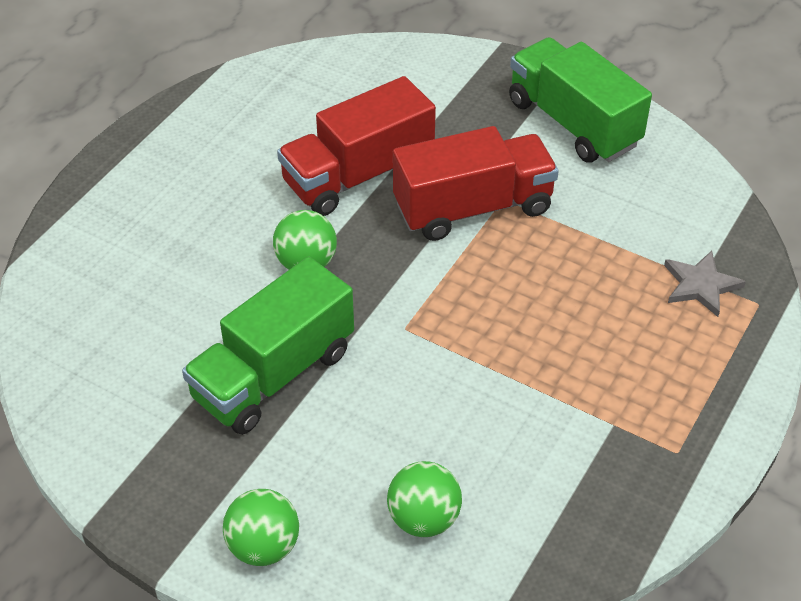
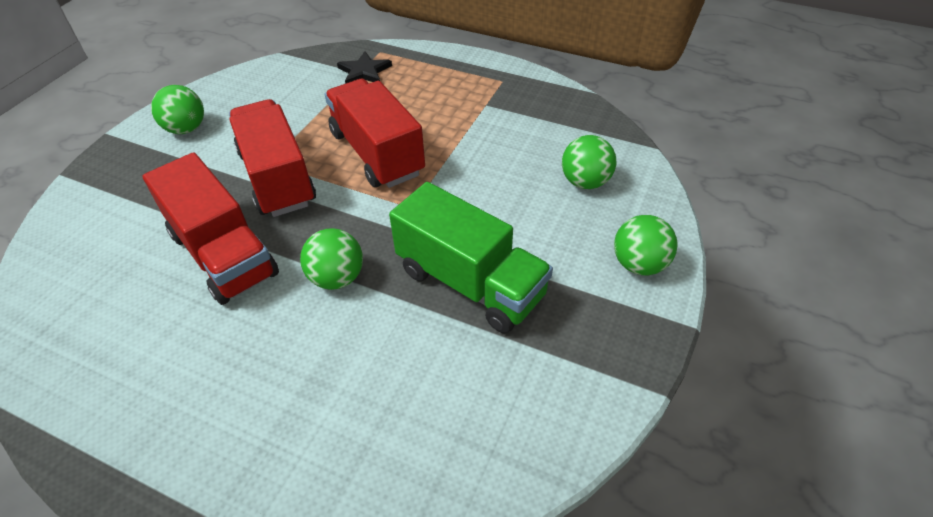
camera: 95 degrees left, 0 degrees up
(509, 297) = (377, 153): none -> red truck
(573, 123) = (186, 129): green truck -> green ball
(700, 285) = (364, 72): grey star -> black star

